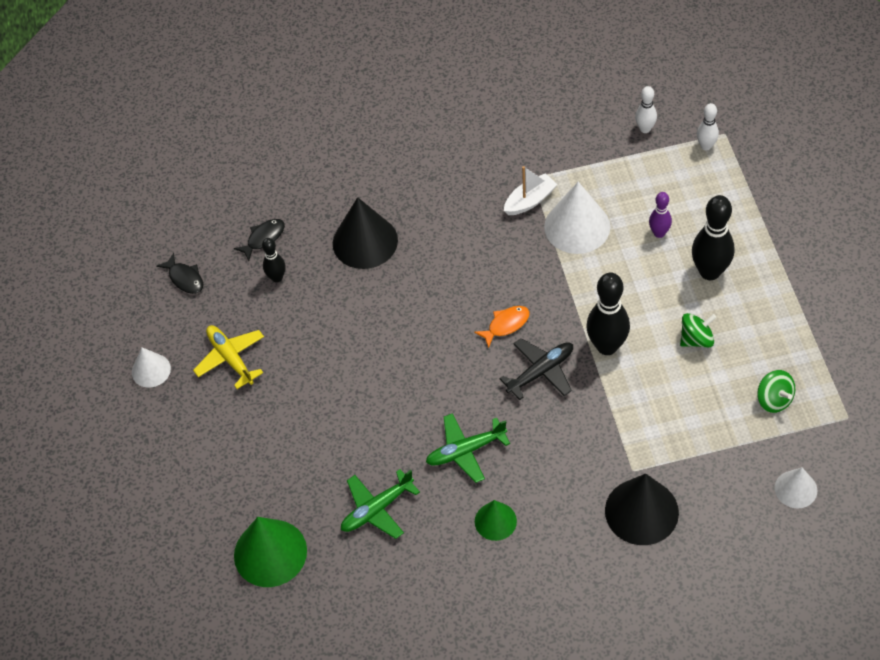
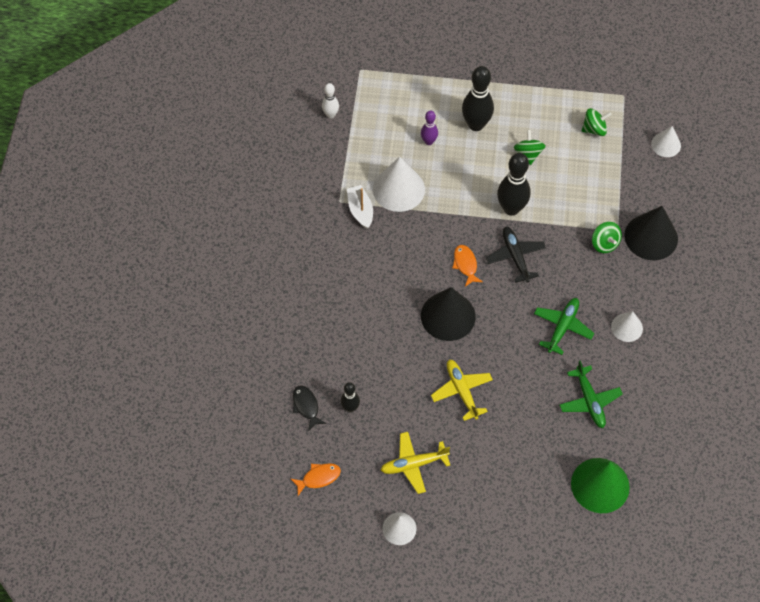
camera: 75 degrees left, 5 degrees up
(185, 278) = (318, 478): black fish -> orange fish
(338, 374) = (462, 391): none -> yellow plane
(365, 241) = (345, 334): black cone -> black cone (448, 316)
(465, 451) = (562, 327): green plane -> green plane turned 150 degrees counterclockwise
(495, 521) = (627, 327): green cone -> white cone
(605, 461) = (604, 243): none -> green spinning top
(706, 146) = (365, 84): white bowling pin -> none

